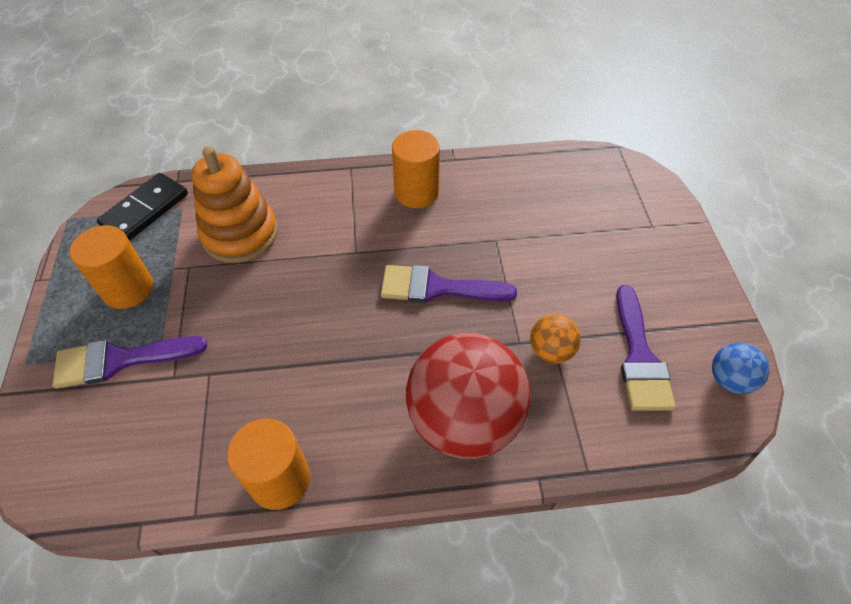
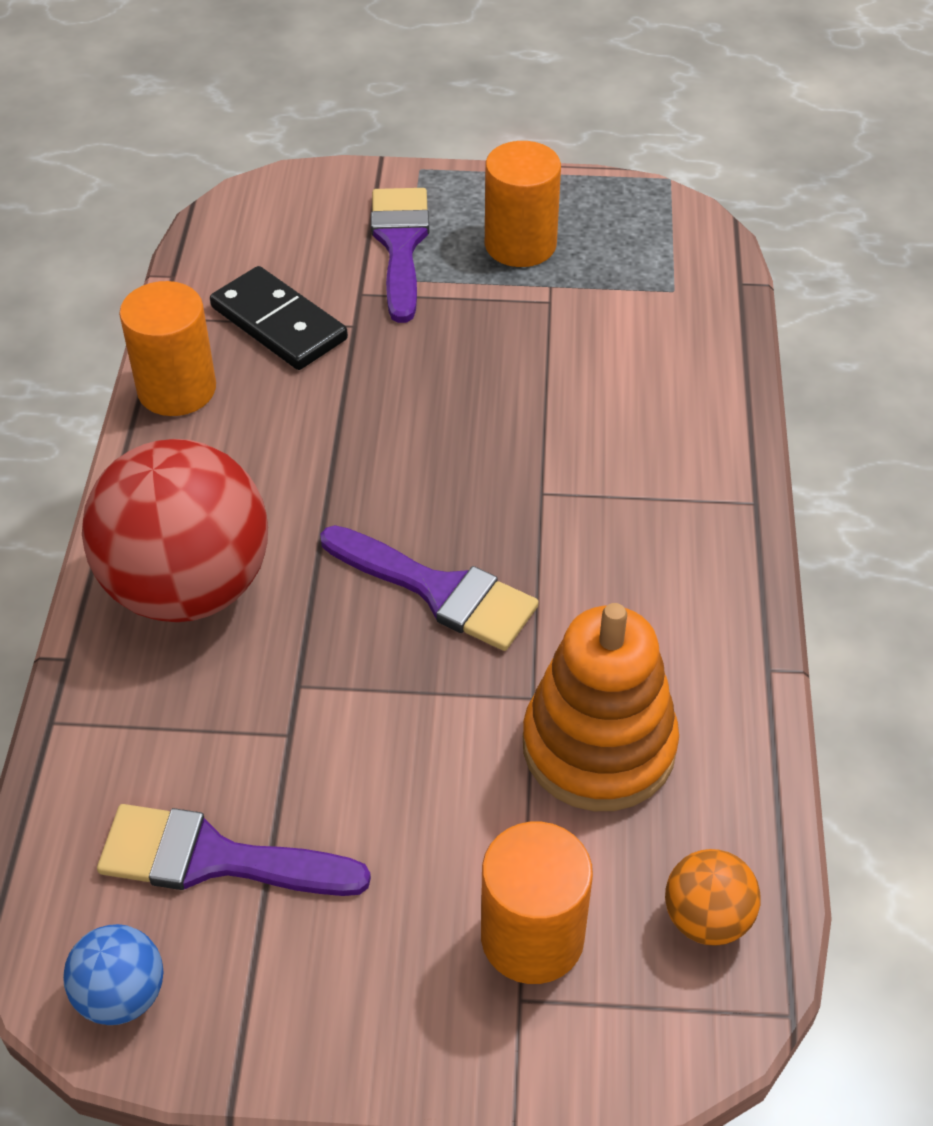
camera: 100 degrees right, 5 degrees down
(145, 210) = (676, 252): black domino -> black domino (279, 323)
(240, 234) = (607, 355): orange stacking toy -> orange stacking toy (598, 746)
(416, 192) = (675, 593): orange cylinder -> orange cylinder (532, 937)
(437, 288) = (439, 591): purple brush -> purple brush turned 105 degrees clockwise
(550, 351) = (268, 726): orange ball -> orange ball (707, 918)

